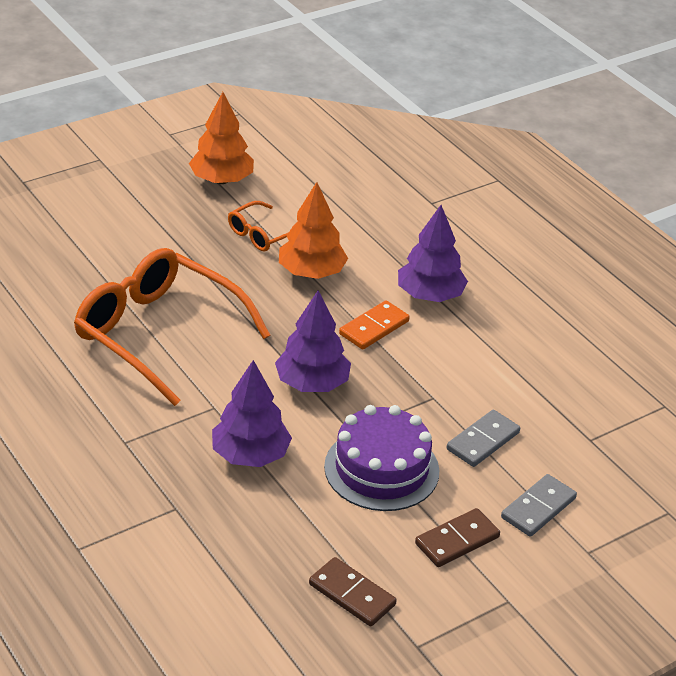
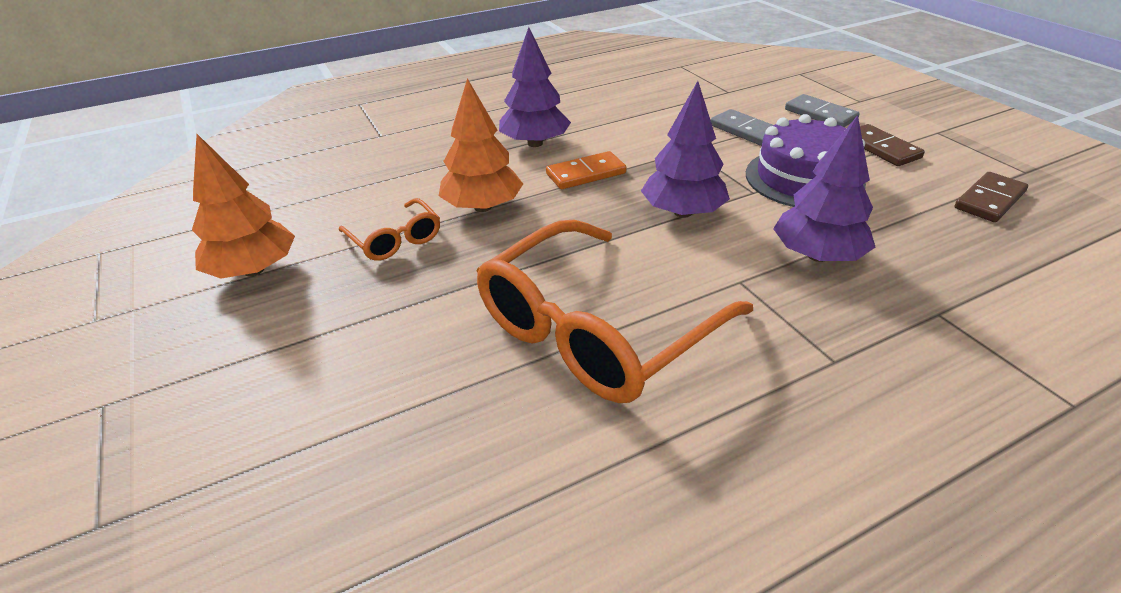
camera: 80 degrees left, 0 degrees up
(374, 328) = (586, 174): orange domino -> orange domino turned 75 degrees counterclockwise

